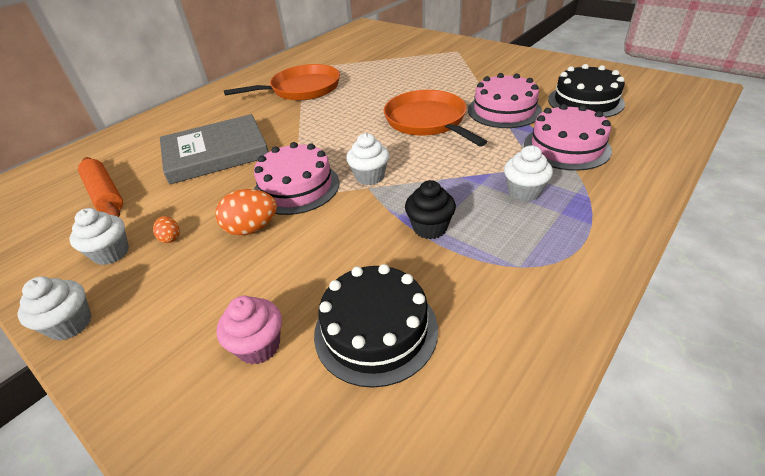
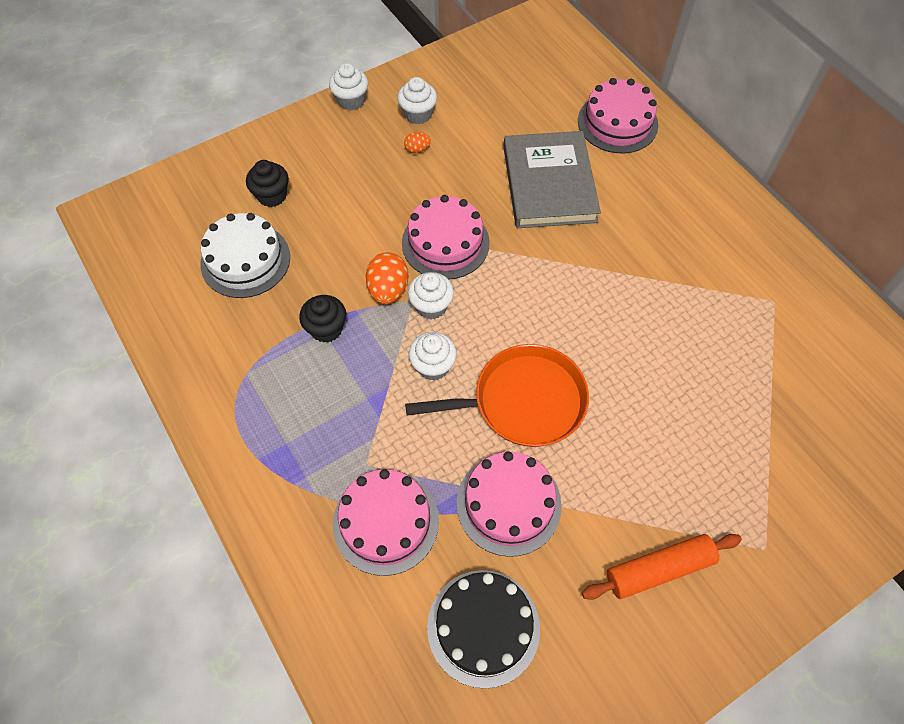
camera: 105 degrees right, 20 degrees up
(105, 195) = (510, 102): orange rolling pin -> orange rolling pin (659, 569)
(143, 137) = (617, 123): none -> pink cake
(252, 228) = (399, 203): orange egg -> orange egg (388, 290)
(259, 346) = (272, 196): pink cupcake -> black cupcake
(302, 89) = (690, 286): orange pan -> none
(375, 330) = (245, 260): black cake -> white cake
(524, 192) = (332, 429): white cupcake -> white cupcake (433, 366)

